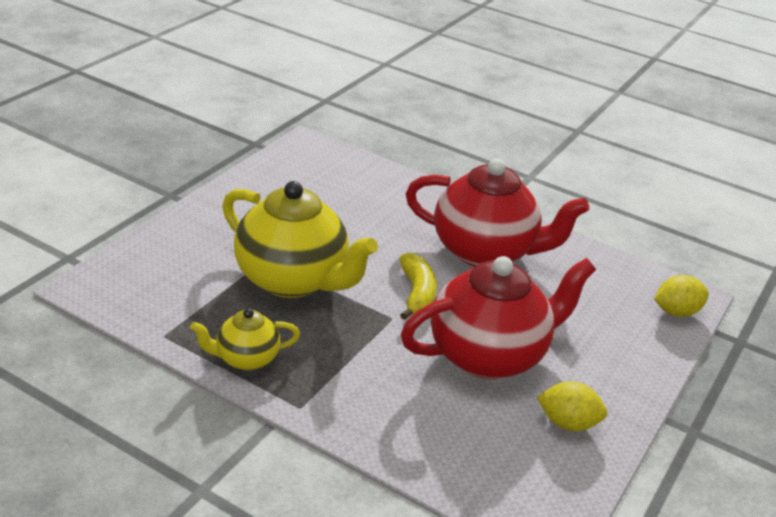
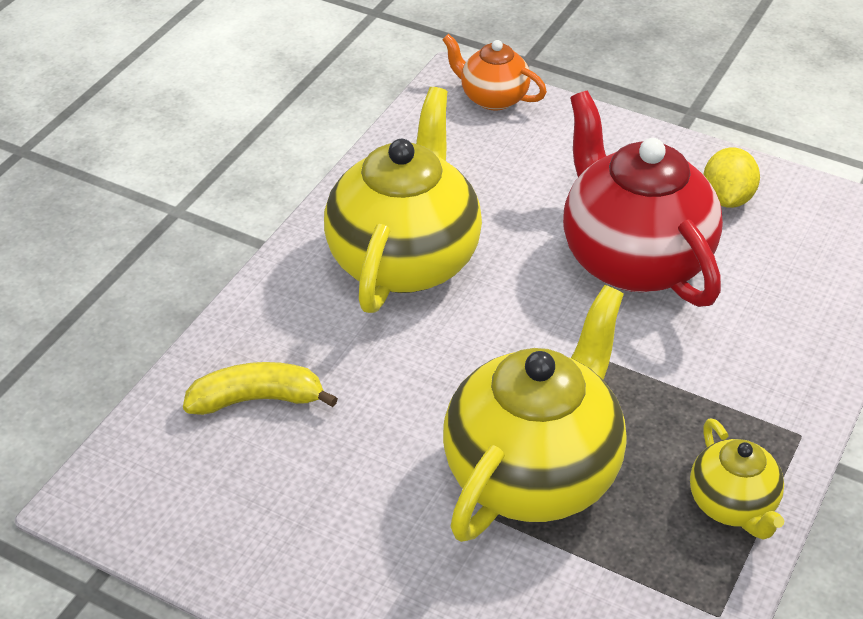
camera: 90 degrees left, 10 degrees up
(417, 294) = (526, 329): yellow banana -> yellow banana (257, 399)
(485, 252) = (405, 260): red teapot -> yellow teapot
(676, 312) = (493, 98): yellow lemon -> orange teapot

